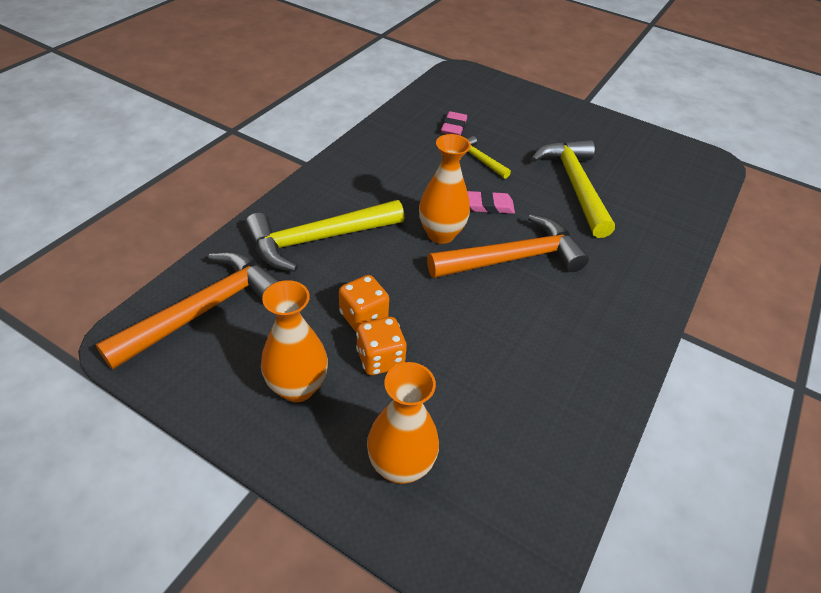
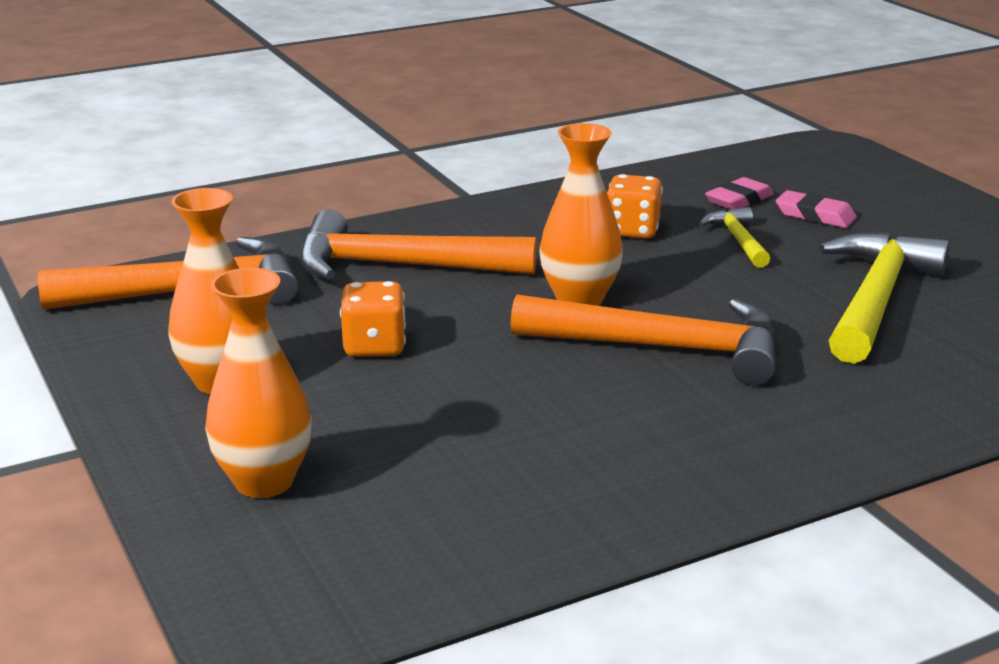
camera: 35 degrees right, 20 degrees down
(318, 239) = (399, 266): yellow hammer -> orange hammer
(380, 359) = (351, 387): orange dice -> orange dice (632, 231)
(489, 206) = (694, 289): pink eraser -> pink eraser (815, 215)

